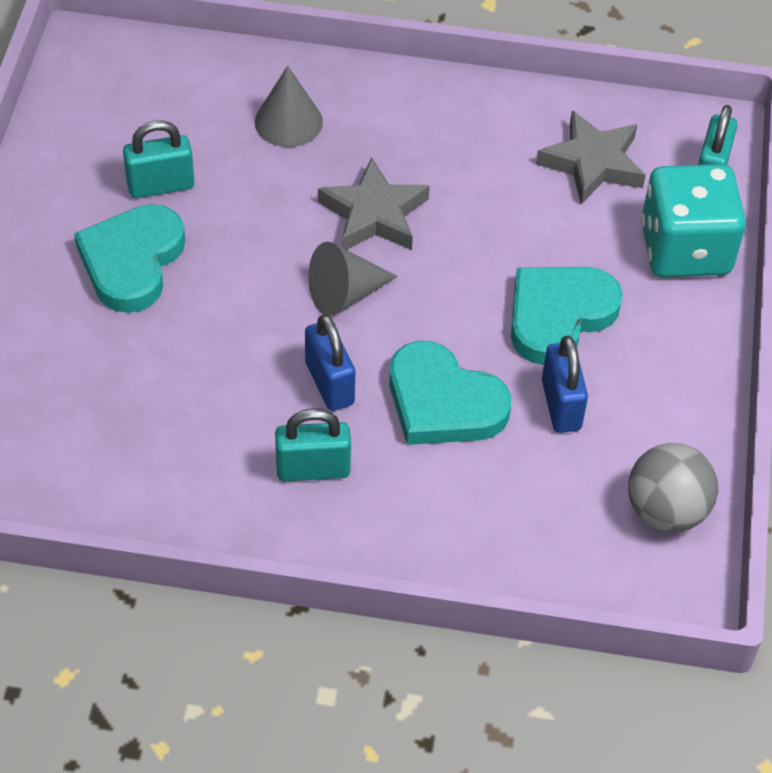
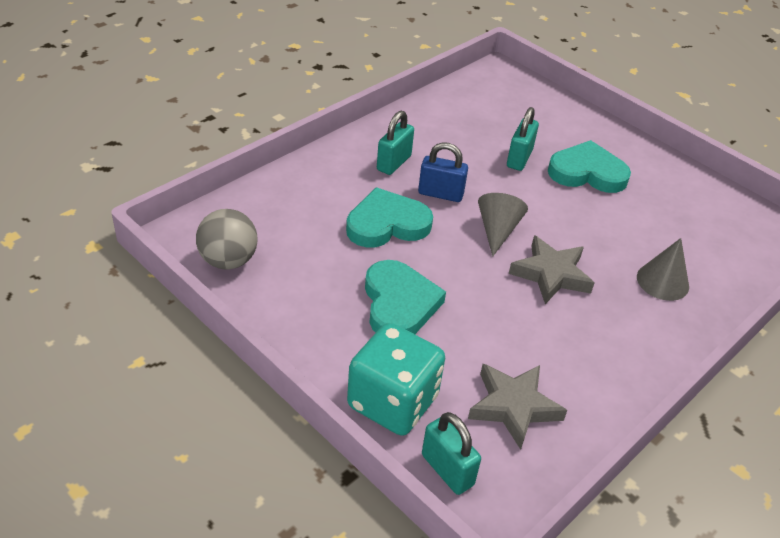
camera: 125 degrees right, 10 degrees down
(132, 261) = (587, 172): turquoise heart -> turquoise heart turned 45 degrees counterclockwise
(161, 186) = (640, 207): turquoise padlock -> turquoise padlock (519, 158)
(561, 405) = (337, 265): blue padlock -> none

